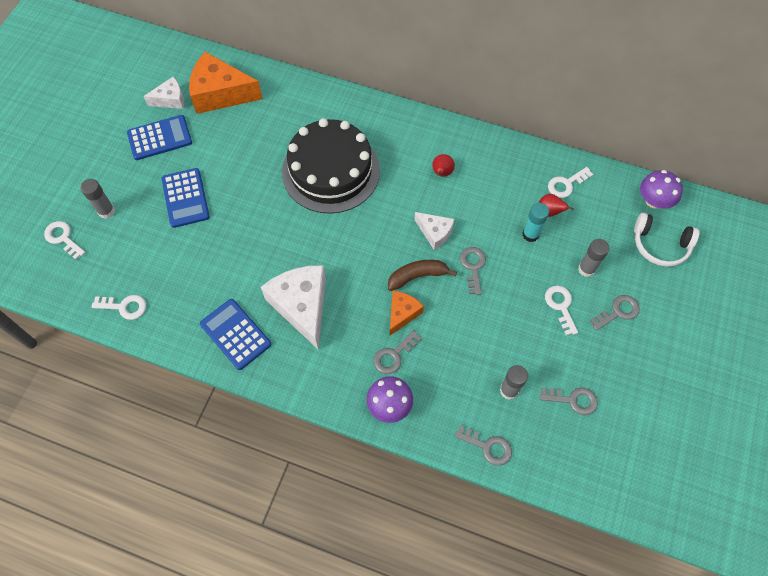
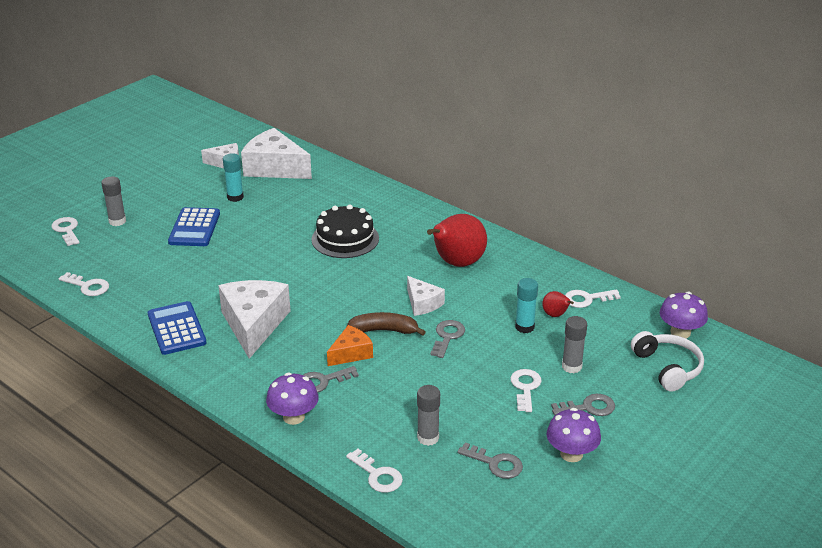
camera: 20 degrees right, 30 degrees down
(160, 138) = (198, 185): blue calculator -> none
(203, 145) = (235, 197): none -> turquoise glue stick
(221, 93) = (274, 168): orange cheese -> white cheese
(331, 171) = (345, 239): black cake -> black cake, size x0.65
(442, 173) = (457, 263): red pear -> red pear, size x2.17
(488, 446) = (377, 475): grey key -> white key
(626, 368) = (571, 454): none -> purple mushroom
(660, 245) = (668, 368): white headphones -> white headphones turned 150 degrees counterclockwise

